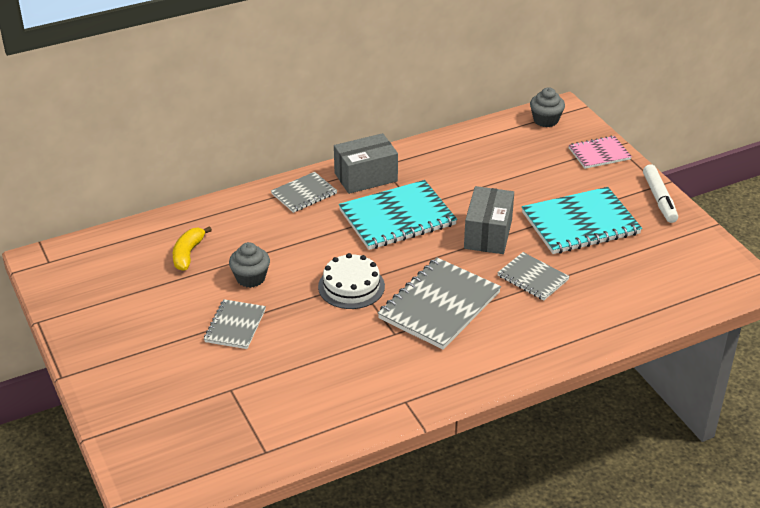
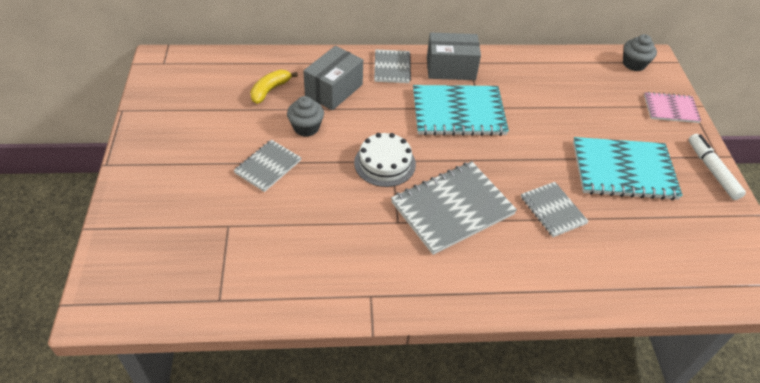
camera: 20 degrees right, 10 degrees up
(304, 194) = (392, 68): grey notebook -> grey notebook turned 75 degrees counterclockwise
(488, 234) = (531, 153): grey box -> grey box (334, 90)
(659, 199) = (712, 170): white marker -> white marker turned 150 degrees clockwise

